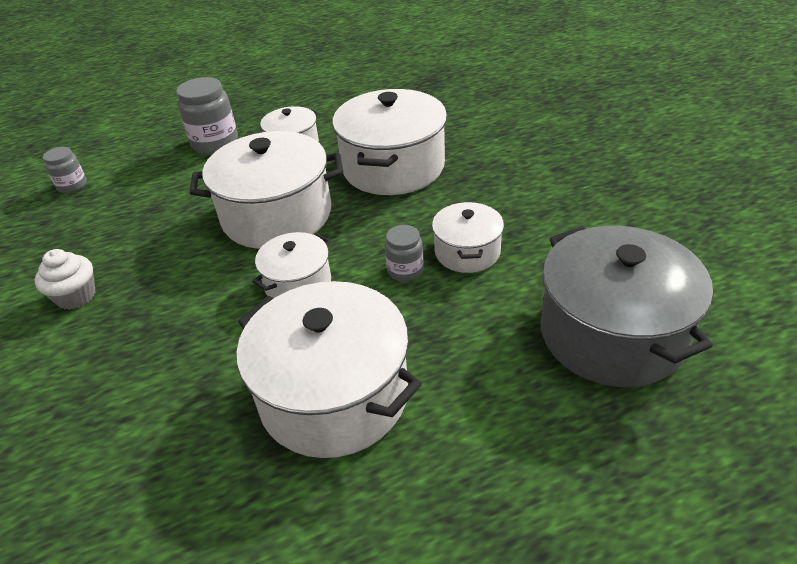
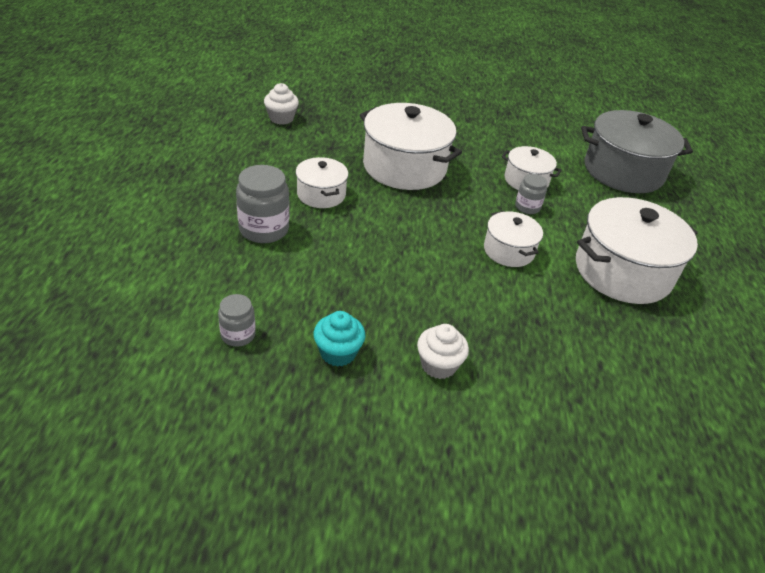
camera: 70 degrees left, 0 degrees up
(70, 236) = (338, 353): none -> turquoise cupcake
(277, 215) = (417, 234): white pot -> none
(398, 82) = (281, 118): none -> white cupcake

